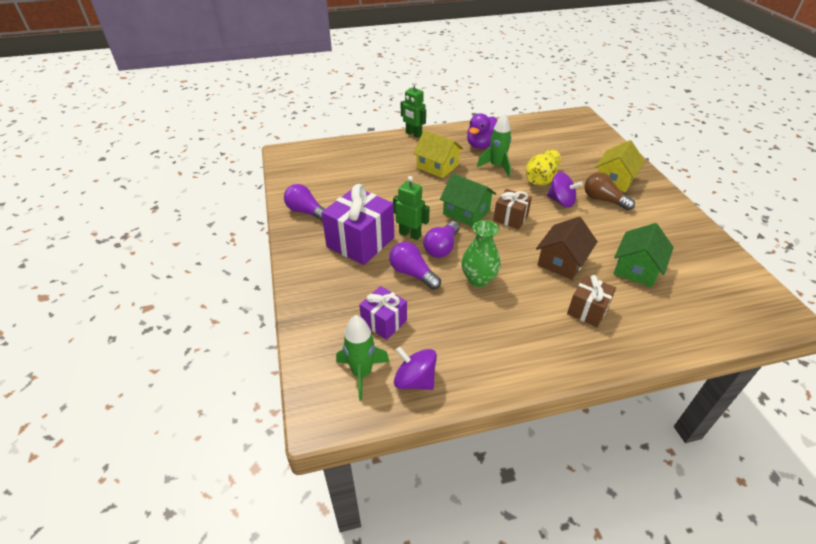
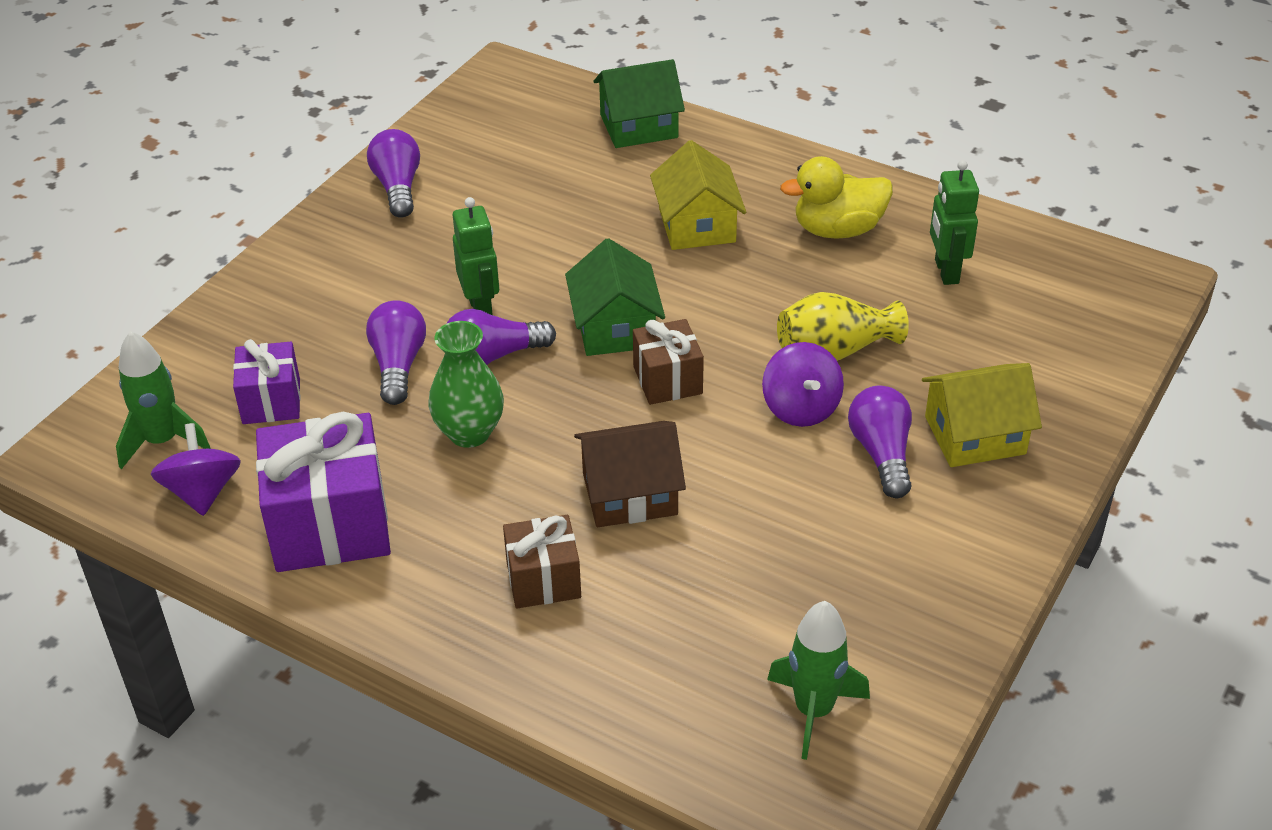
camera: 45 degrees right, 0 degrees up
(360, 242) = (400, 277): purple gift -> purple gift (330, 525)
(413, 134) = (752, 144): green robot -> green robot (946, 271)
(481, 145) = (837, 230): purple duck -> yellow duck
(496, 166) = (796, 283): green rocket -> green rocket (813, 710)
(603, 200) = (882, 454): brown light bulb -> purple light bulb
(636, 269) = (726, 586): green house -> green house (639, 126)

